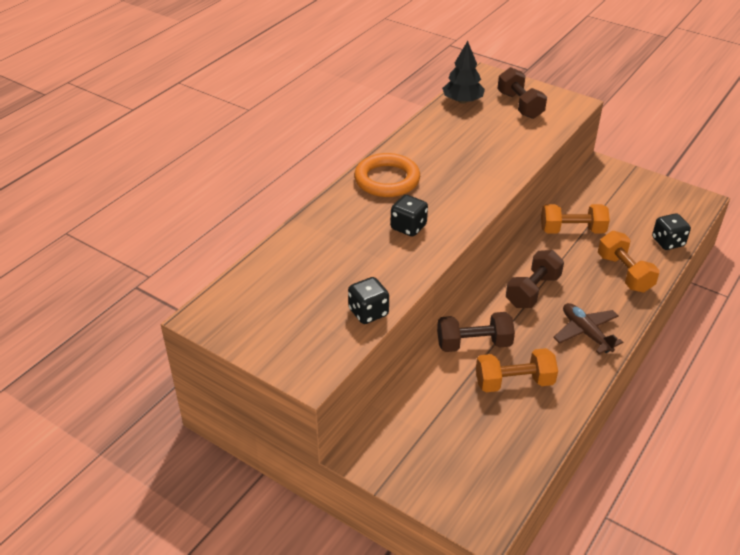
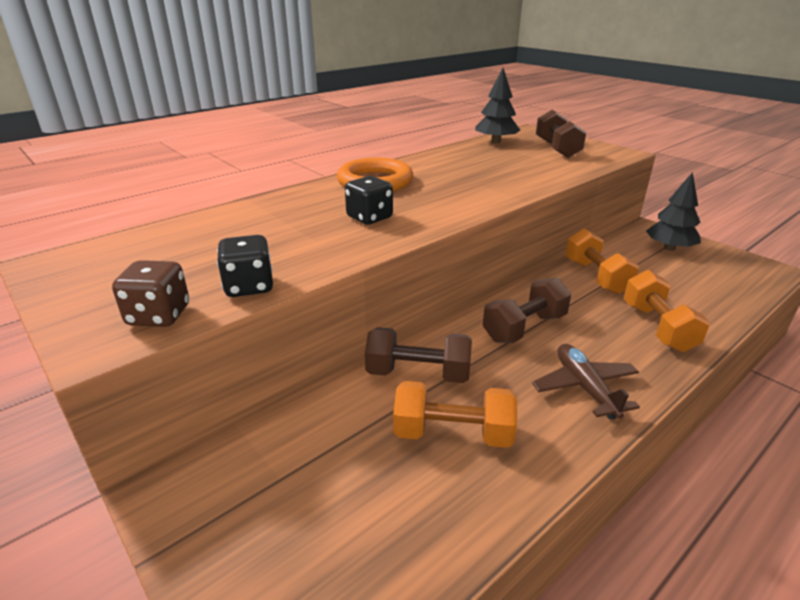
camera: 15 degrees right, 10 degrees down
(329, 347) = (159, 316): none -> brown dice
(572, 230) = (596, 277): orange dumbbell -> orange dumbbell turned 60 degrees clockwise
(622, 188) = (669, 248): none -> black tree
(668, 242) = (724, 304): black dice -> none

